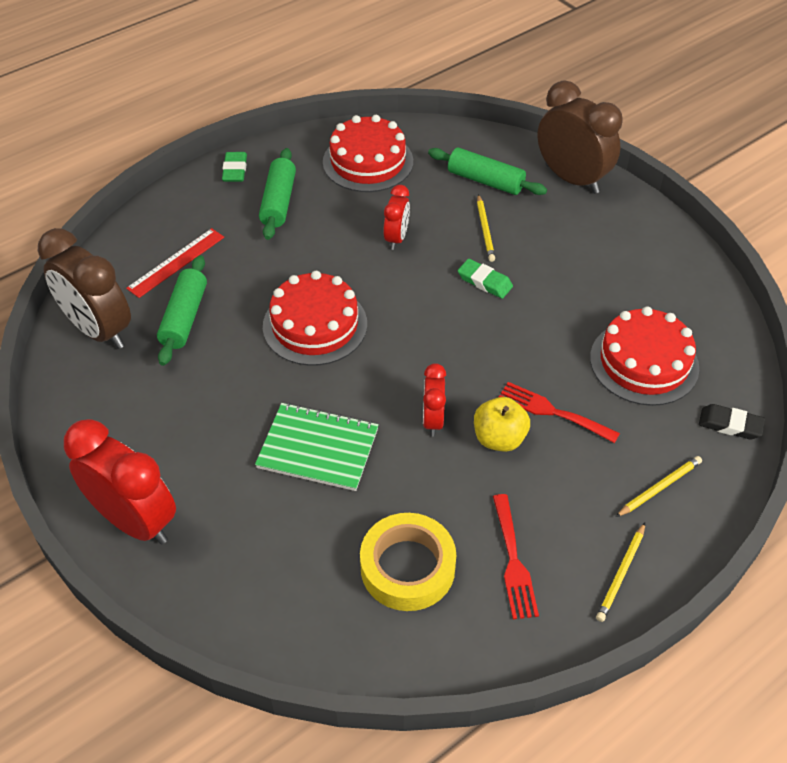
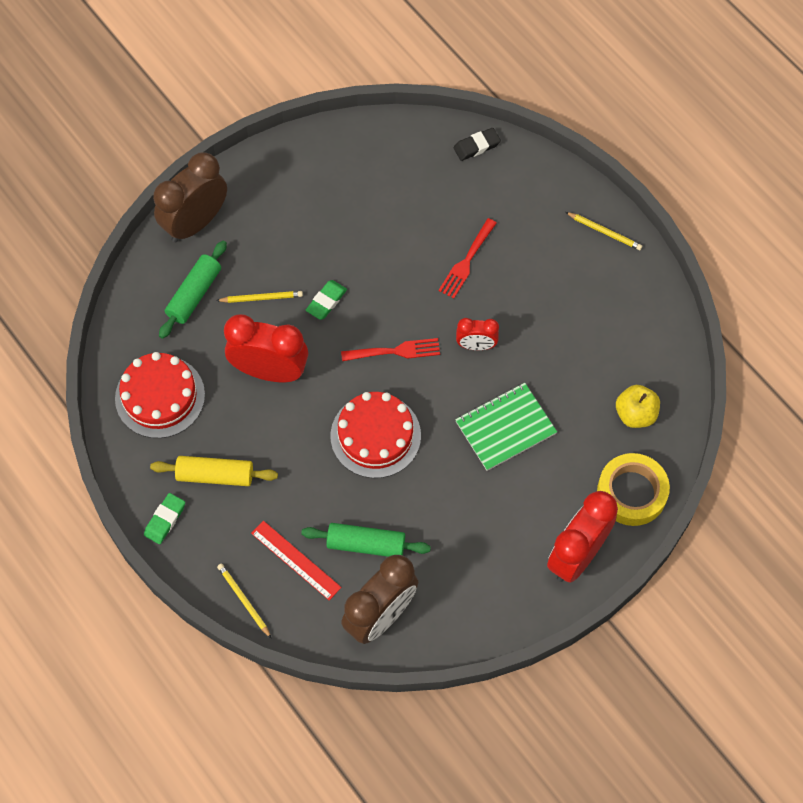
camera: 90 degrees left, 15 degrees up
(235, 170) = (165, 520): green eraser -> green eraser turned 60 degrees counterclockwise
(278, 202) = (215, 475): green rolling pin -> yellow rolling pin
(318, 448) = (505, 428): green notebook -> green notebook turned 45 degrees clockwise
(396, 238) = (269, 371): red clock -> red clock, size x1.89
(407, 567) = (606, 364): yellow tape -> yellow tape (631, 492)
(499, 438) = (493, 300): yellow apple -> yellow apple (635, 414)
(513, 561) = (598, 297): red fork -> red fork (395, 351)
(644, 362) = (417, 194): red cake -> none
(659, 487) = (533, 200): yellow pencil -> yellow pencil (243, 600)
(730, 425) = (476, 146): black eraser -> black eraser turned 45 degrees clockwise

